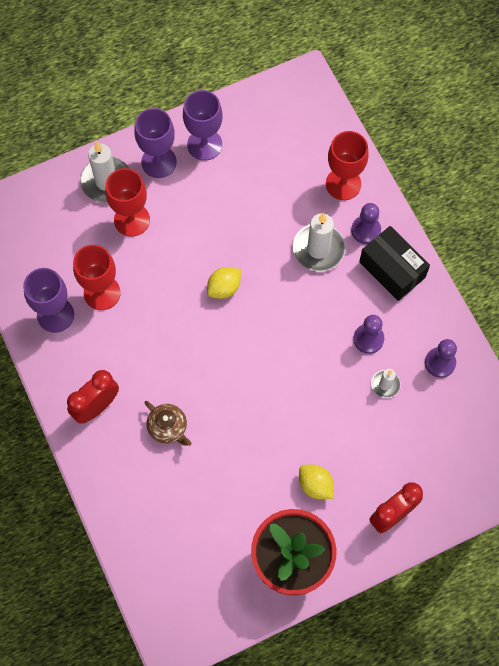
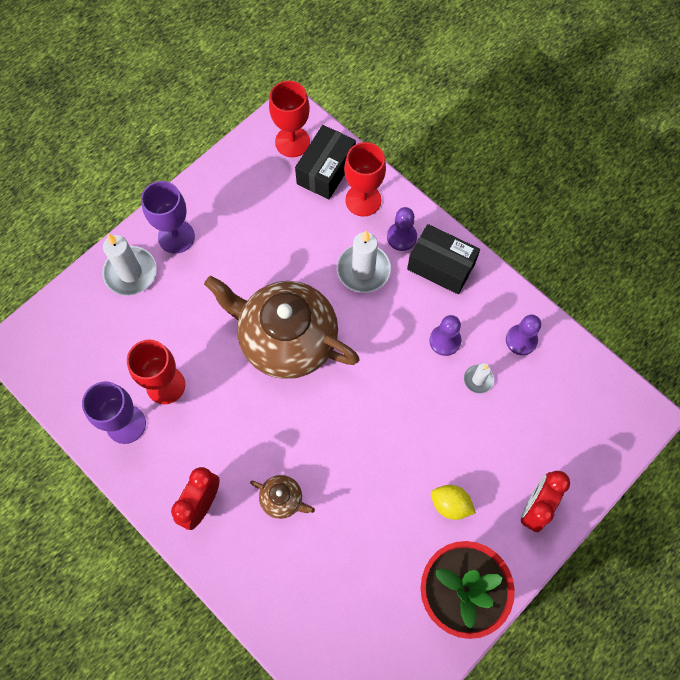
camera: 20 degrees left, 0 degrees up
(132, 220) = (170, 302): red goblet -> red goblet (292, 142)
(204, 145) = (215, 205): purple goblet -> none
(224, 288) = (286, 339): yellow lemon -> brown teapot
(319, 145) = (326, 170): none -> black box

